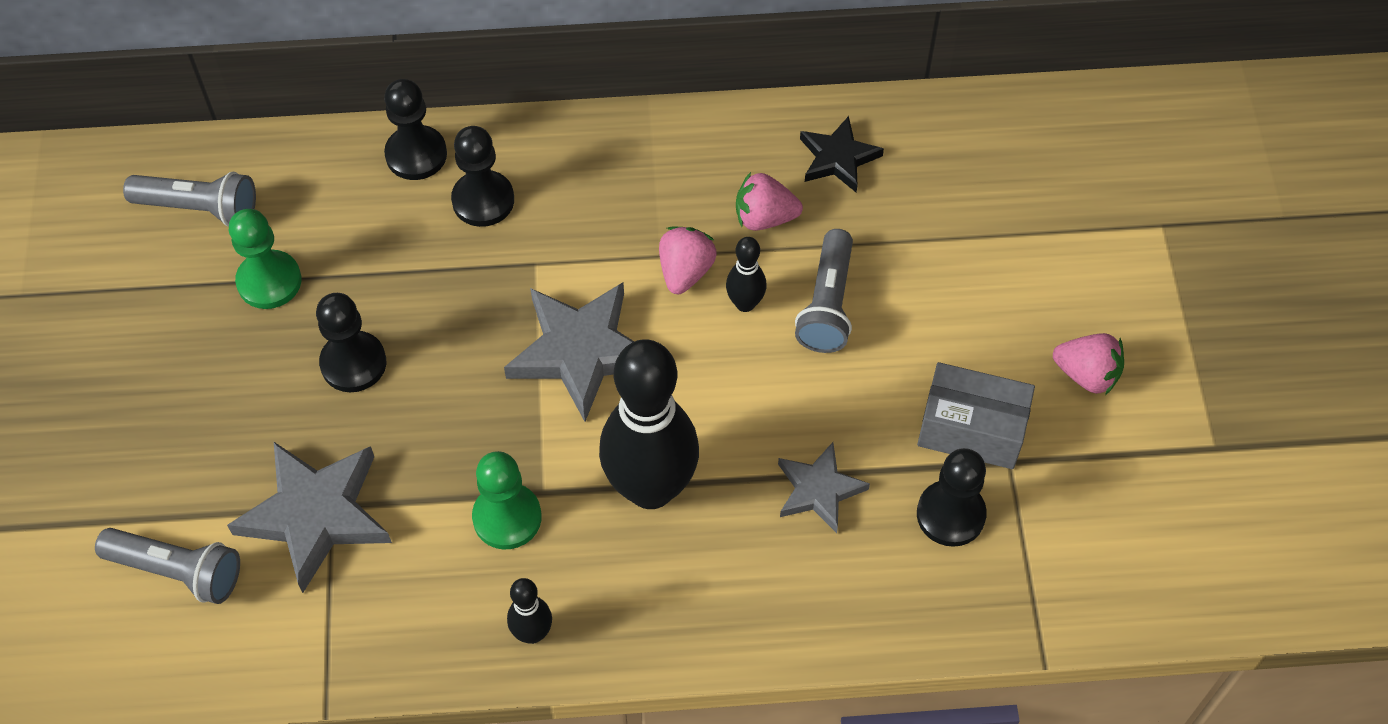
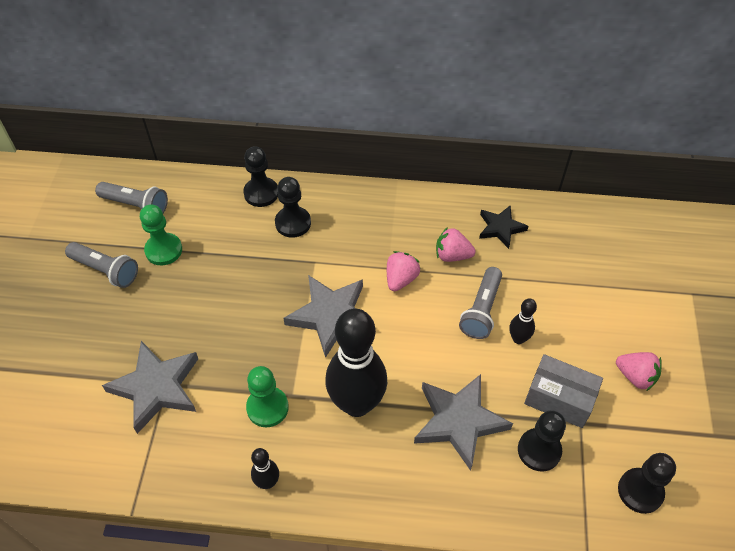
camera: 10 degrees right, 5 degrees down
(178, 571) = (69, 408): grey flashlight -> grey flashlight (106, 270)
(353, 363) = (199, 303): black pawn -> black pawn (640, 491)
(745, 303) = (432, 302): black bowling pin -> black bowling pin (518, 339)
(819, 490) = (459, 421): grey star -> grey star, size x1.67

